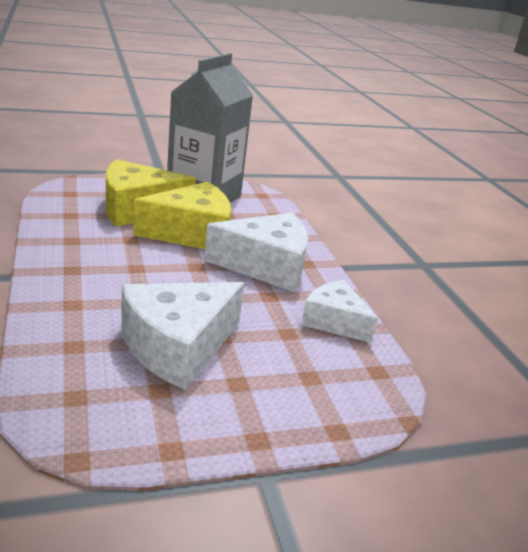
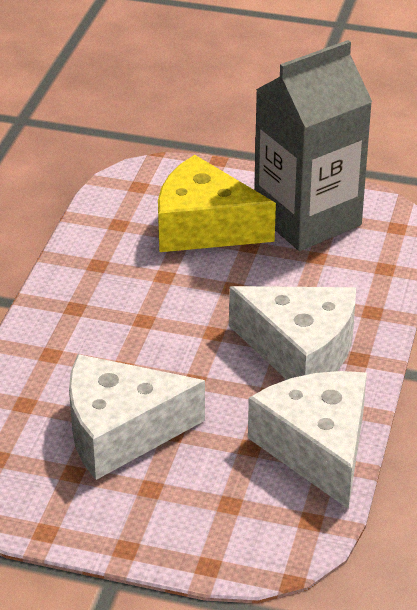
camera: 35 degrees right, 10 degrees up
(192, 233) = (245, 281): yellow cheese -> none
(334, 321) = (317, 447): white cheese -> white cheese, size x1.58

